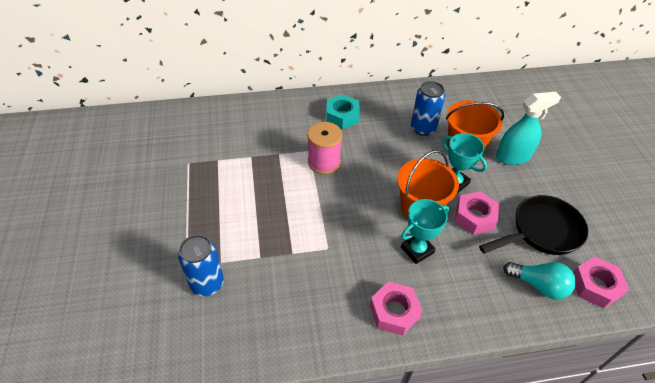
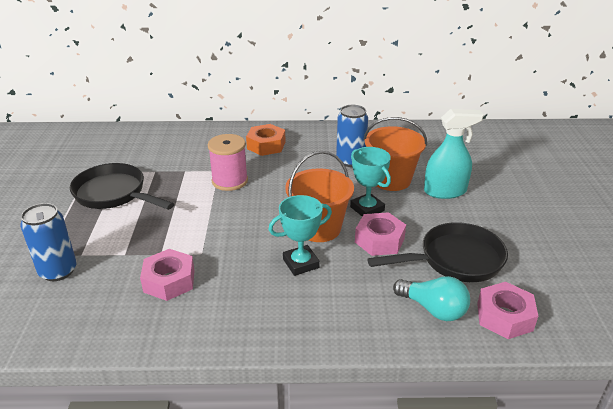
camera: 10 degrees right, 15 degrees down
(223, 188) = (114, 194): none -> black pan
(342, 116) = (266, 145): turquoise nut -> orange nut
(394, 312) = (251, 316): pink nut -> pink nut (169, 281)

